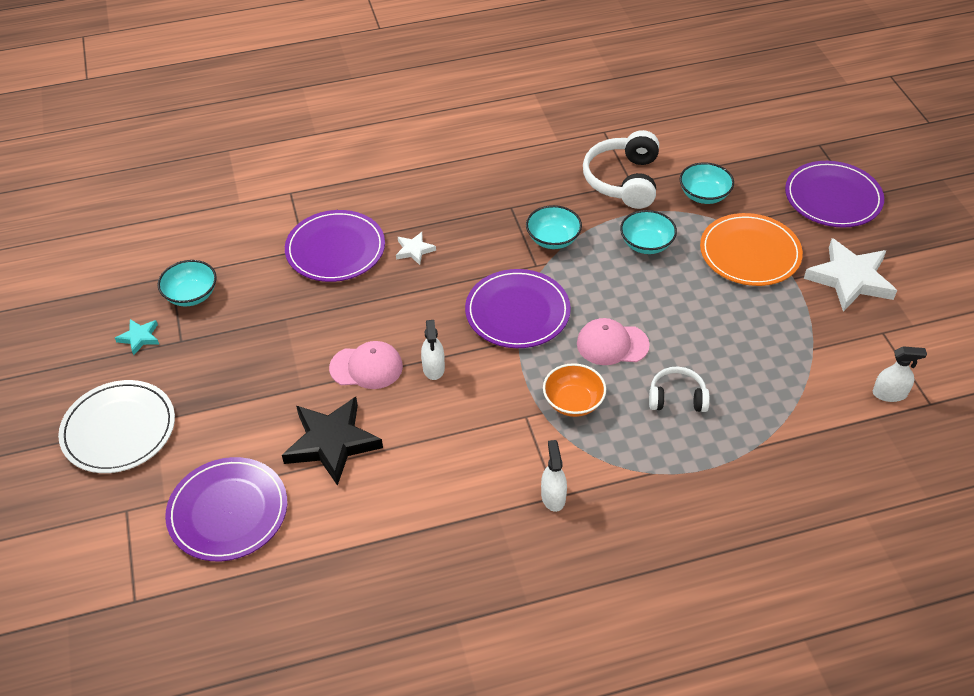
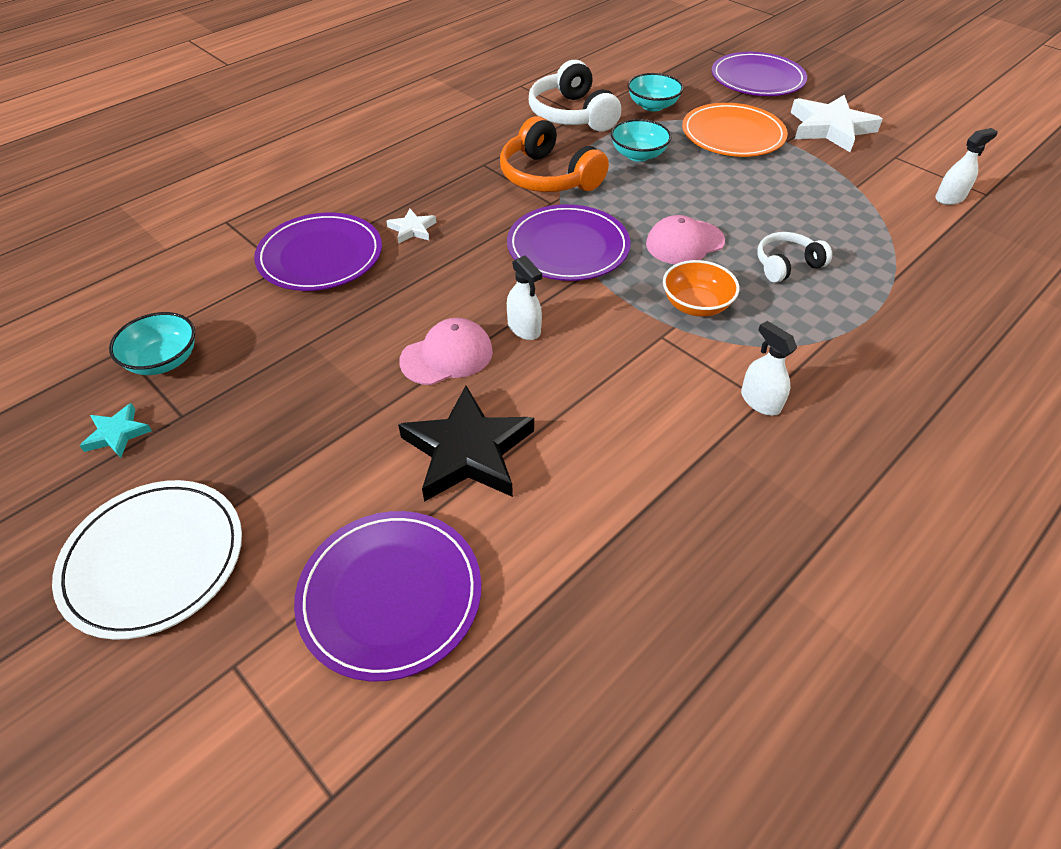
camera: 30 degrees left, 0 degrees up
(553, 239) = (548, 177): turquoise bowl -> orange headphones

